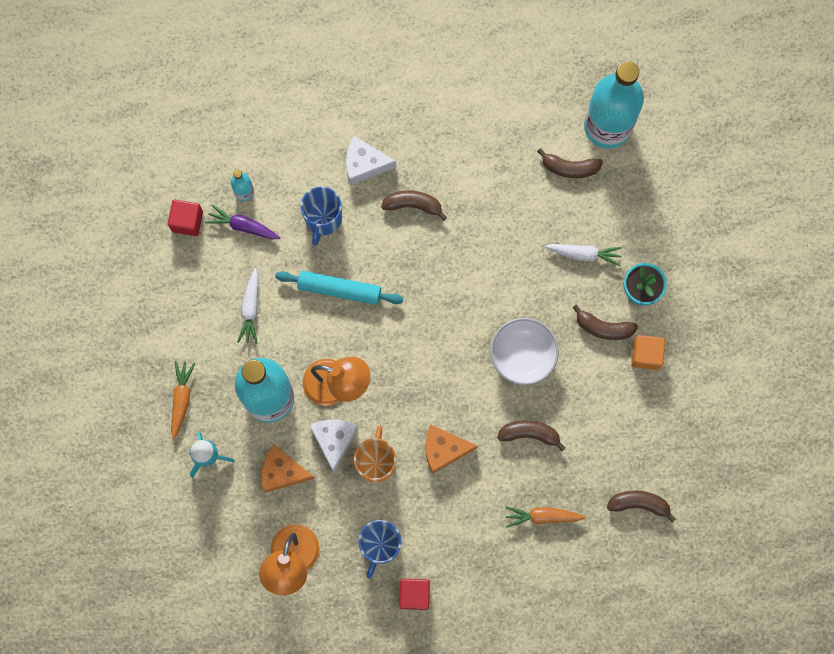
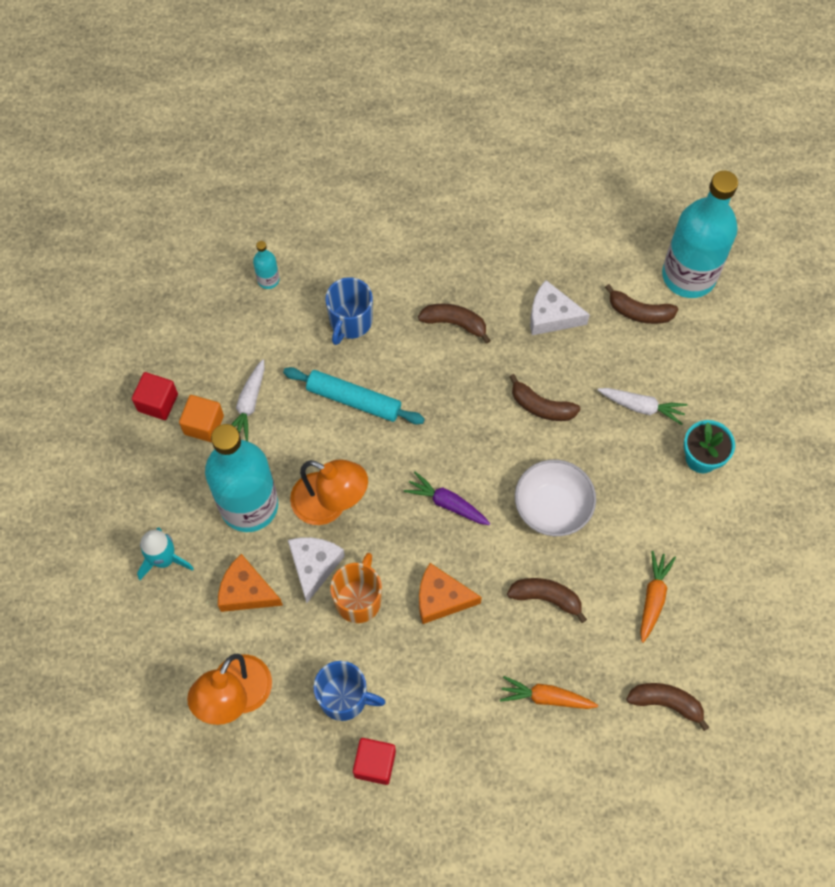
camera: 10 degrees right, 10 degrees down
(182, 399) = (148, 489): orange carrot -> orange carrot (653, 597)
(187, 221) = (198, 300): red cube -> red cube (158, 402)
(243, 226) = (259, 315): purple carrot -> purple carrot (447, 503)
(364, 164) = (408, 272): white cheese -> white cheese (551, 316)
(380, 546) = (344, 698): blue mug -> blue mug turned 105 degrees counterclockwise
(603, 328) = (652, 492): brown banana -> brown banana (541, 406)
(646, 355) = (698, 530): orange cube -> orange cube (204, 425)

